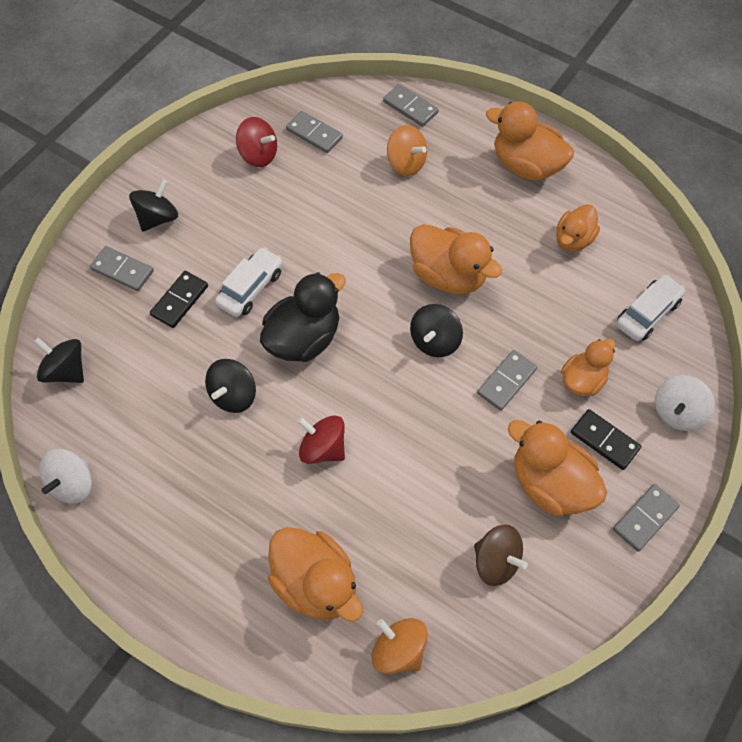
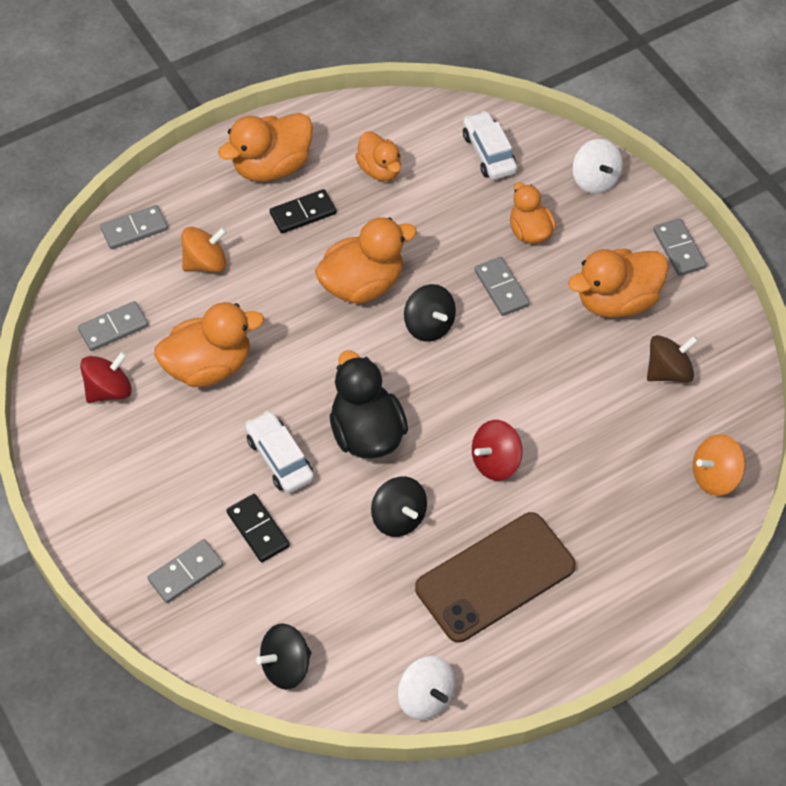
camera: 65 degrees left, 5 degrees down
(158, 218) = (135, 516): black spinning top -> none
(207, 493) = (495, 577): none -> brown phone
(316, 583) = (627, 517): orange duck -> orange duck (209, 366)
(604, 441) = (596, 243): black domino -> black domino (303, 213)

